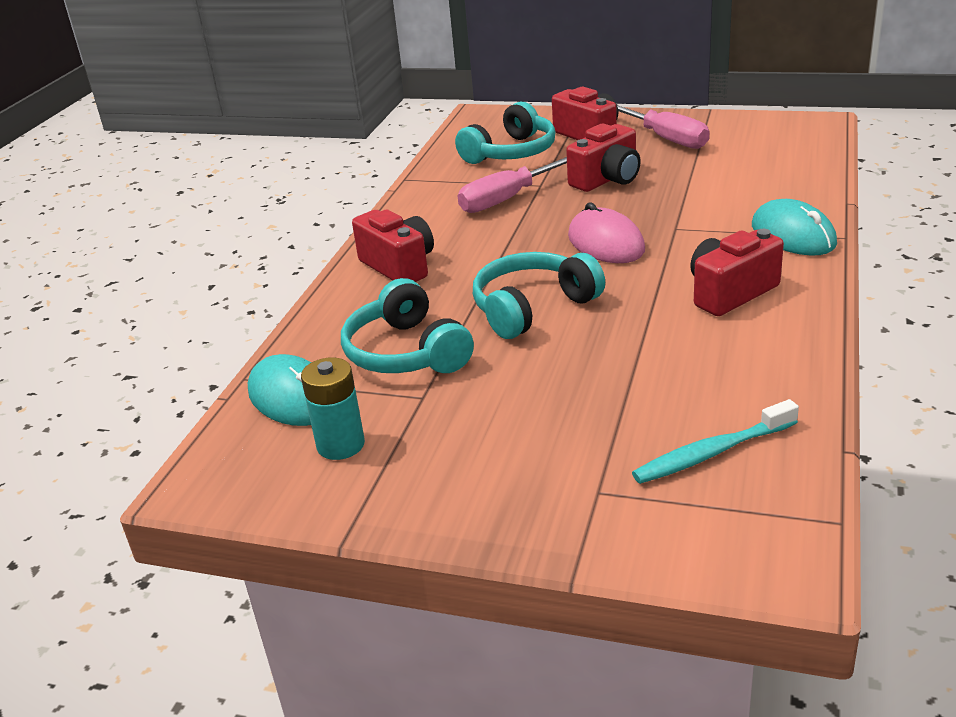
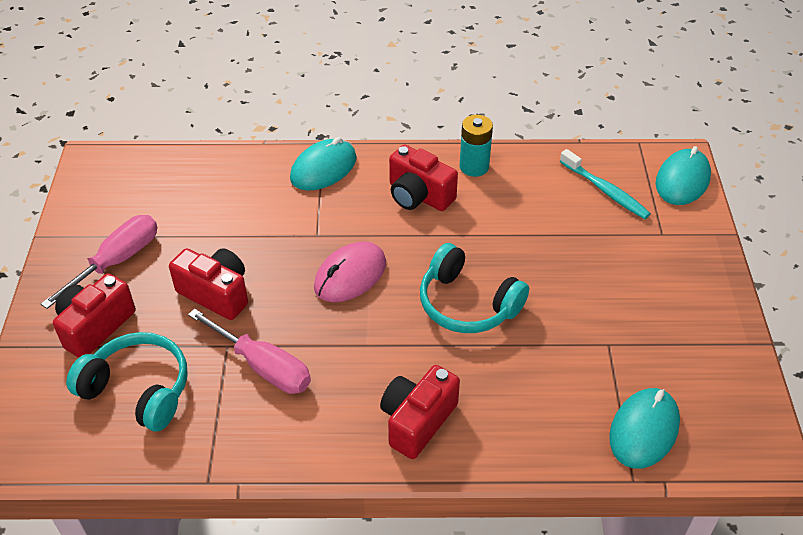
camera: 110 degrees left, 15 degrees up
(340, 445) = (683, 376): turquoise battery -> turquoise battery (474, 166)
(406, 352) = (556, 371): turquoise headphones -> none
(724, 550) = (682, 180): none -> turquoise mouse

